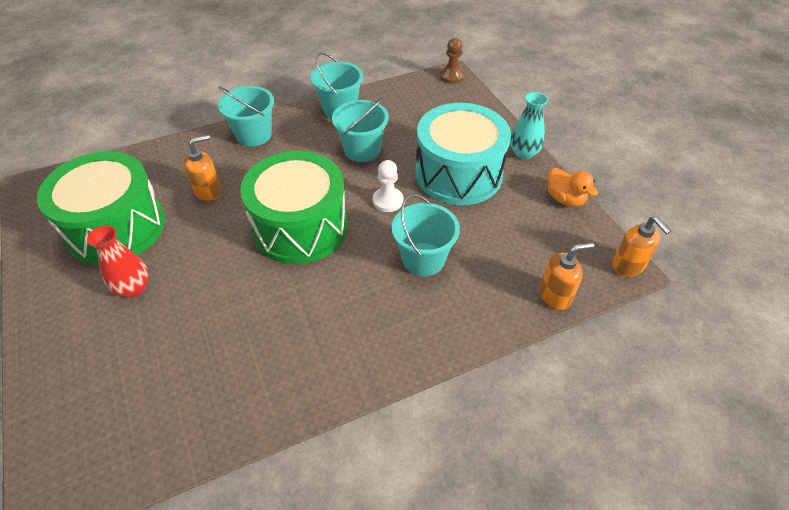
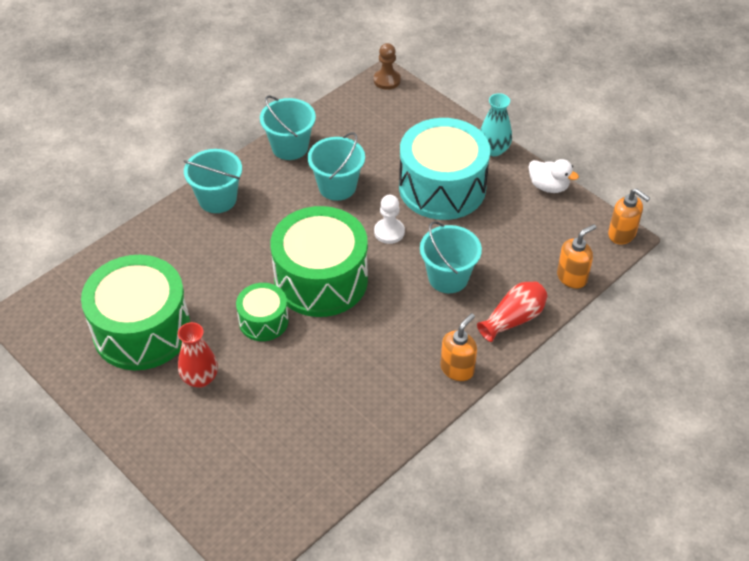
camera: 20 degrees left, 0 degrees up
(208, 191) = (210, 270): orange soap dispenser -> orange soap dispenser (457, 369)
(225, 250) = (263, 321): none -> green drum
(472, 322) = (513, 319): none -> red vase
(565, 199) = (548, 186): orange duck -> white duck

